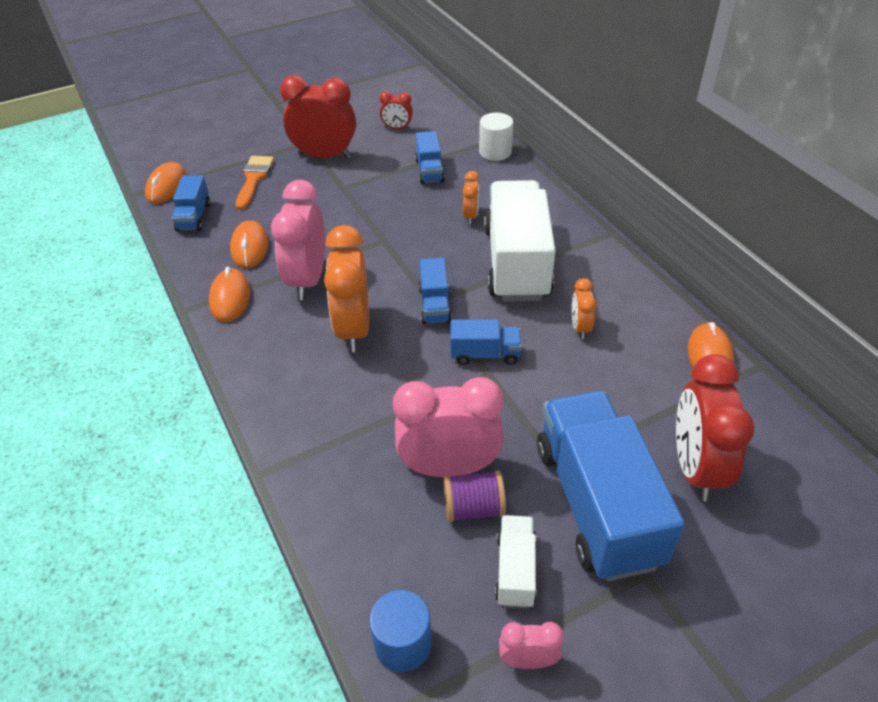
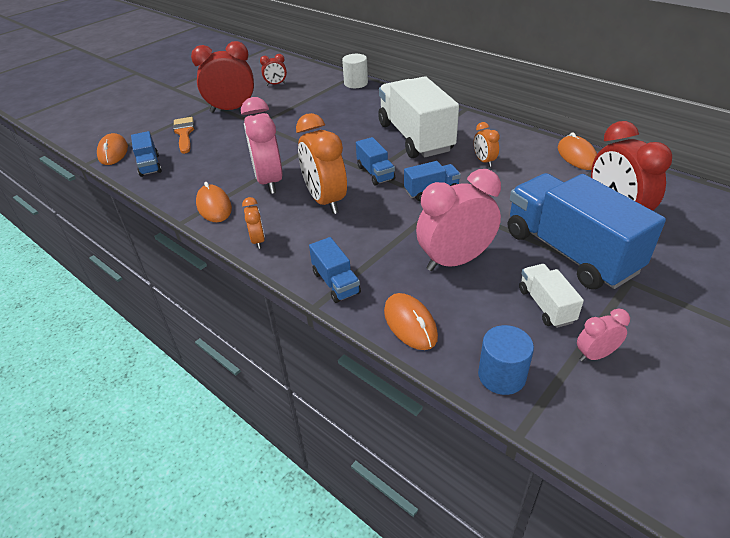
camera: 20 degrees left, 5 degrees down
(250, 247) = (209, 173): orange mouse -> orange mouse (410, 324)
(429, 171) = (316, 102): blue truck -> blue truck (336, 283)
(470, 216) = (364, 120): orange clock -> orange clock (258, 241)
(473, 508) = (490, 279): purple spool -> none

